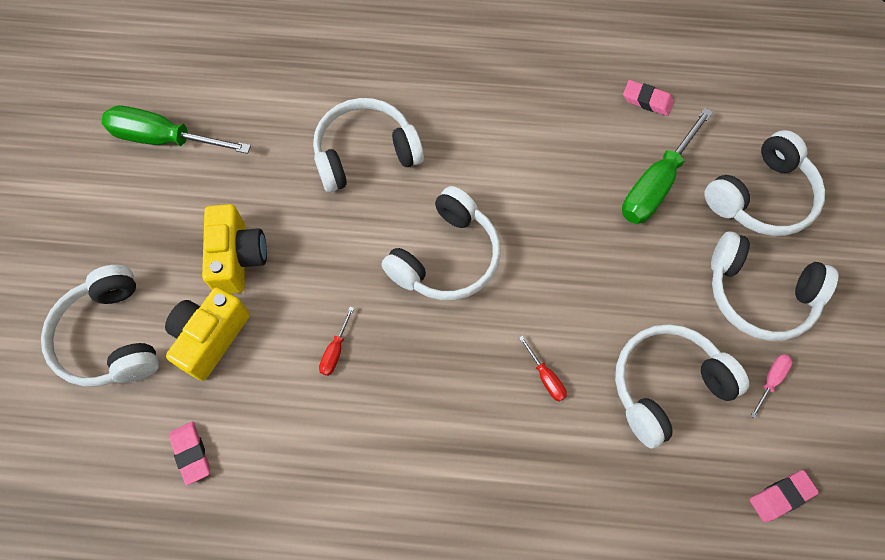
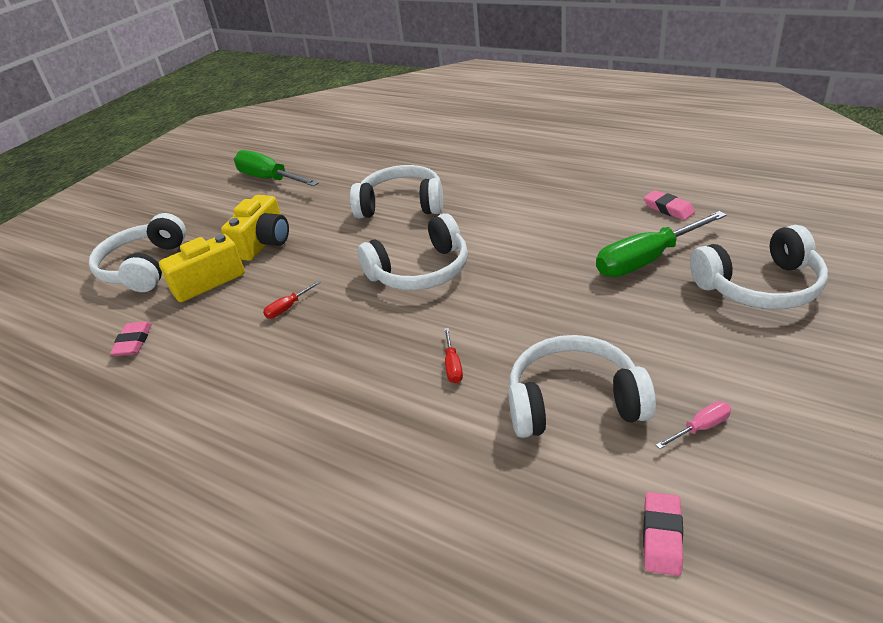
camera: 30 degrees right, 30 degrees down
(758, 295) = (720, 356): white headphones -> none
(781, 496) = (662, 536): pink eraser -> pink eraser turned 75 degrees counterclockwise

